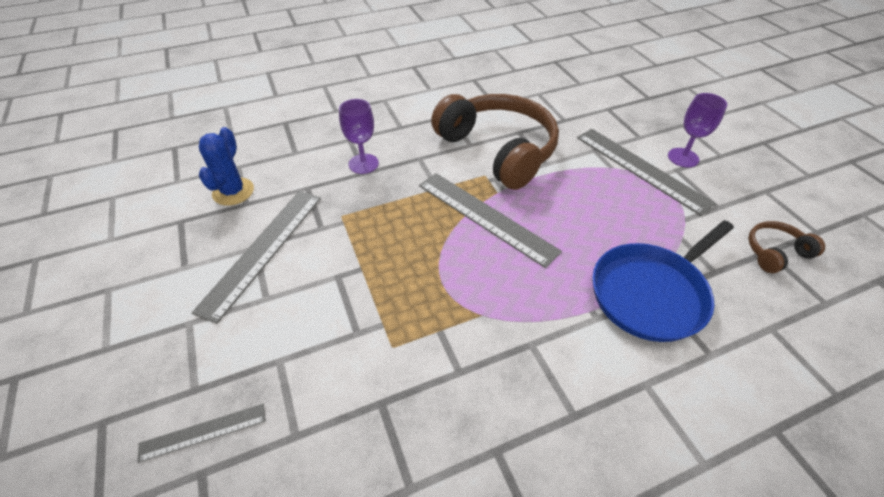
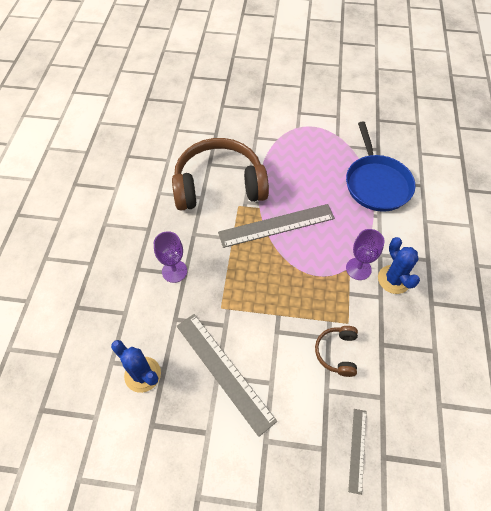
camera: 60 degrees left, 10 degrees up
(501, 378) = (394, 279): none -> blue cactus
(640, 169) = (287, 127): grey ruler -> none
(683, 157) = (292, 103): purple goblet -> purple goblet (358, 269)
(775, 252) = (380, 118): brown headphones -> brown headphones (337, 352)

